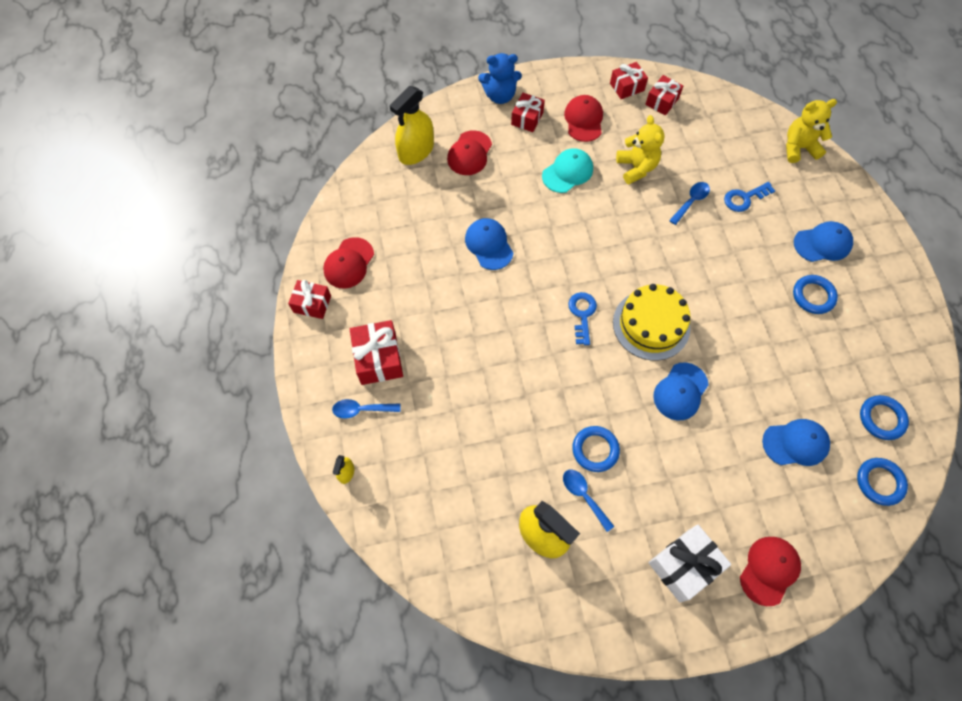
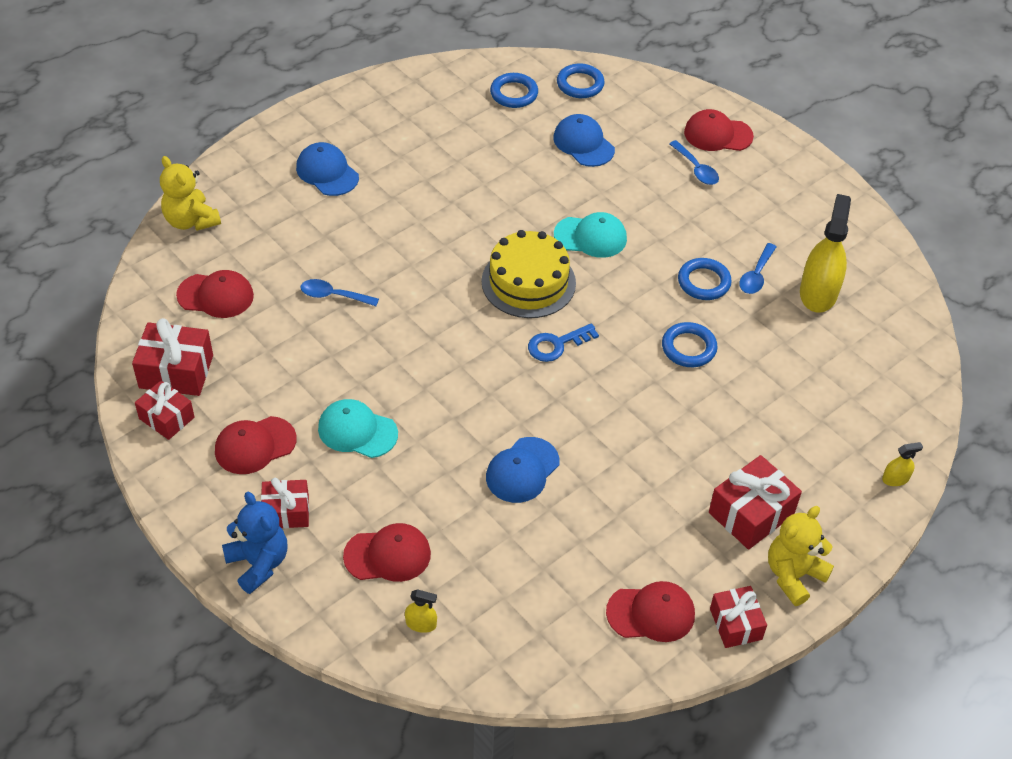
camera: 120 degrees left, 15 degrees down
(361, 410) = (821, 499): blue spoon -> blue spoon (696, 169)
(416, 151) = (421, 624): yellow spray bottle -> yellow spray bottle, size x0.45
(636, 168) = (309, 363): yellow teddy bear -> yellow teddy bear (793, 575)
(662, 101) = (176, 371): red gift -> red gift, size x1.51
(680, 391) = (590, 237): blue cap -> turquoise cap
(684, 565) = (760, 188): white gift -> none
(719, 139) = (216, 295): none -> red cap
(744, 198) = (299, 250): blue key -> none
(813, 296) = (403, 165): blue ring -> blue ring (688, 348)

